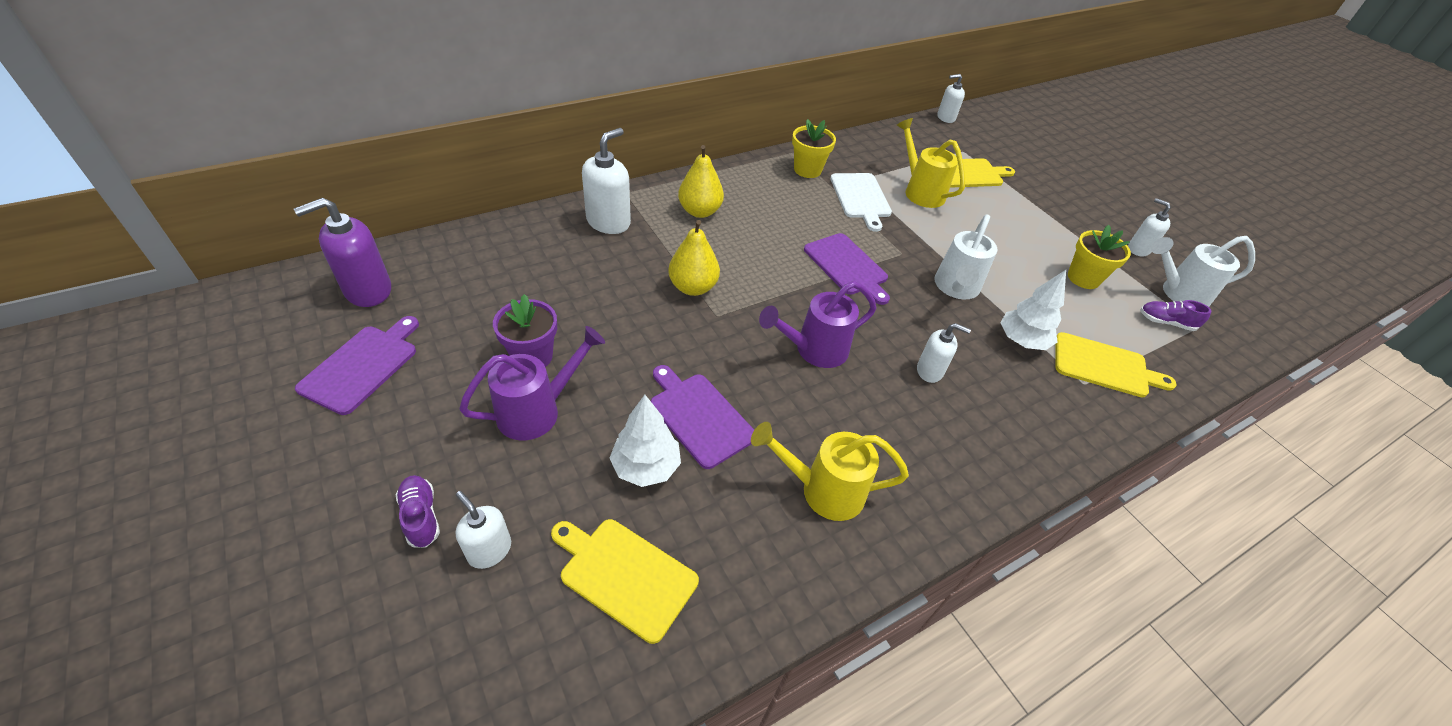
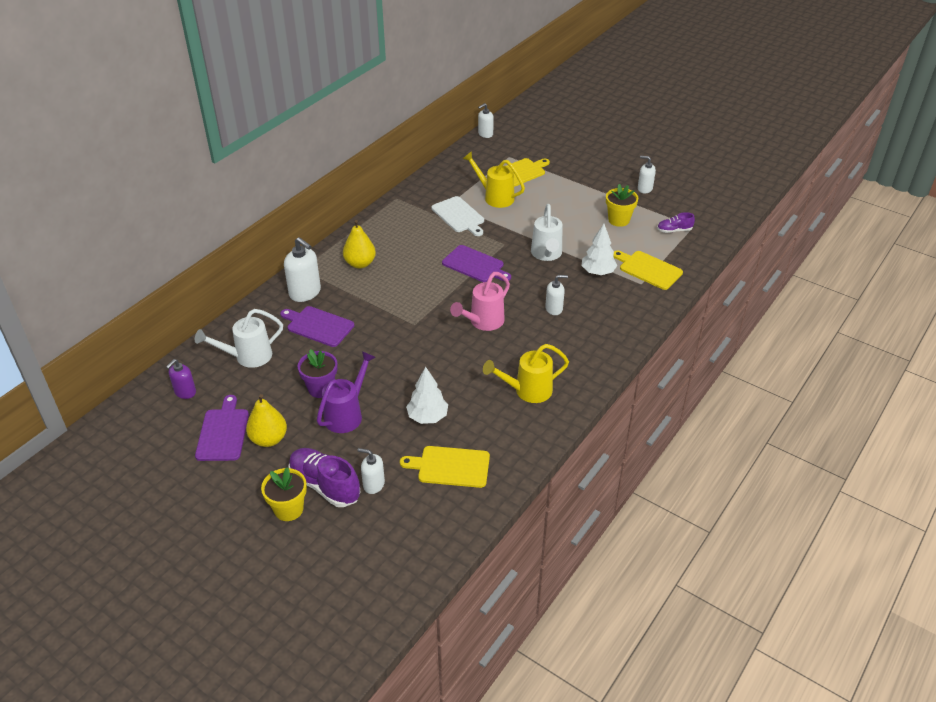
camera: 20 degrees left, 5 degrees down
(368, 290) = (185, 392): purple soap dispenser -> purple soap dispenser, size x0.61
(421, 516) = (325, 485): purple shoe -> purple shoe, size x1.85
(608, 222) = (305, 292): white soap dispenser -> white soap dispenser turned 120 degrees clockwise
(693, 287) = (388, 313): yellow pear -> yellow pear (269, 439)
(699, 416) = (440, 382): purple cutting board -> purple cutting board (318, 326)
(807, 170) = (413, 208): yellow flower pot -> yellow flower pot (288, 509)
(815, 350) = (483, 322): purple watering can -> pink watering can
(1104, 366) = (648, 269): yellow cutting board -> yellow cutting board turned 135 degrees counterclockwise
(1179, 293) = (676, 209): white watering can -> white watering can (248, 357)

